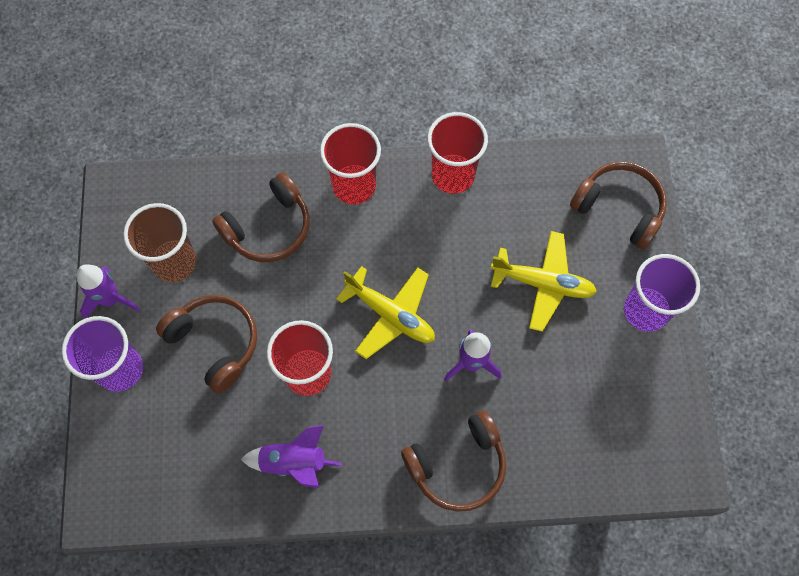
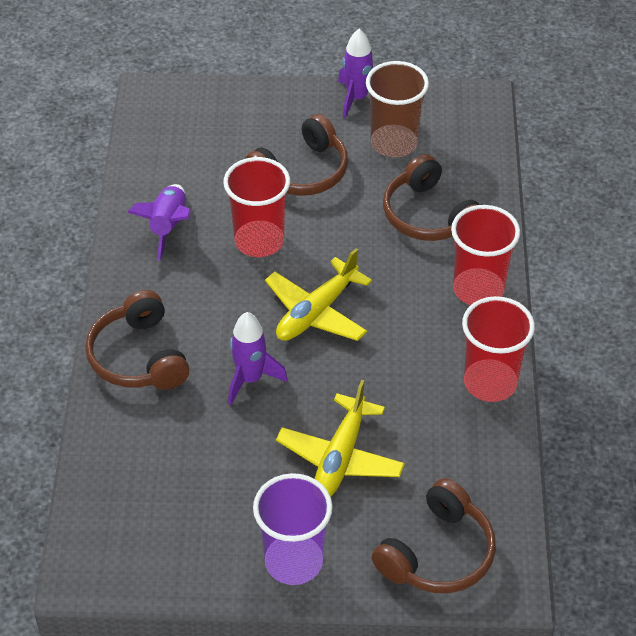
camera: 95 degrees right, 20 degrees down
(120, 369) = (284, 106): purple cup -> none

